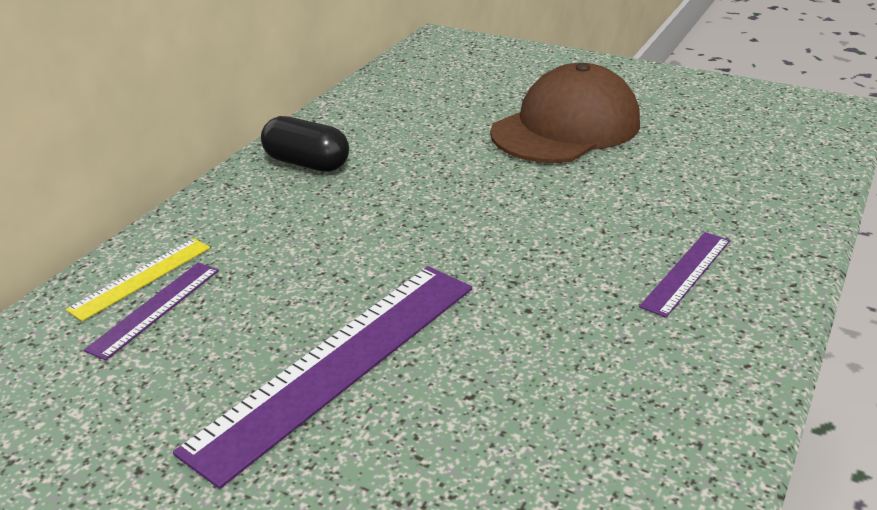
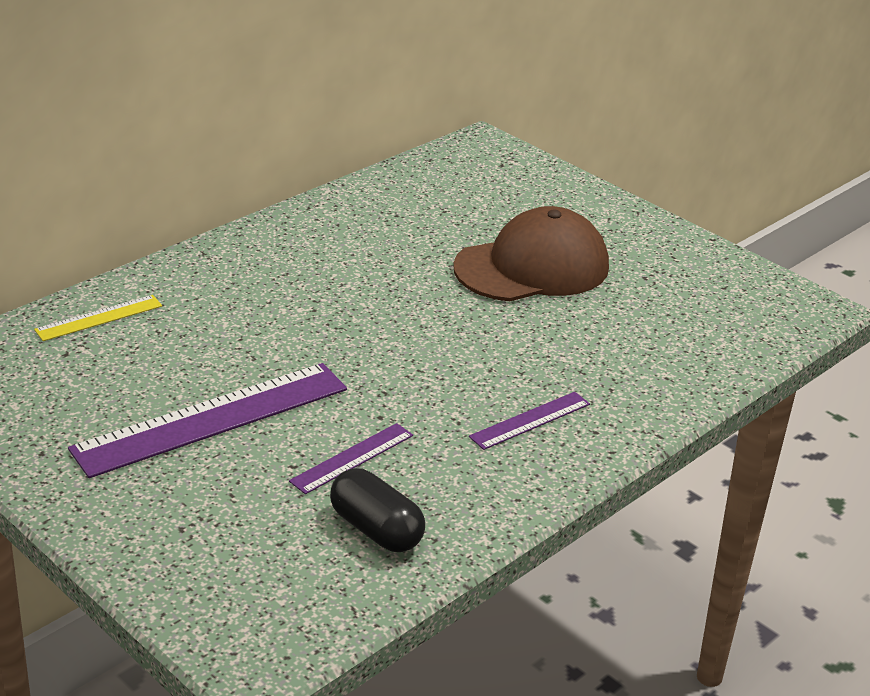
camera: 15 degrees right, 0 degrees up
(155, 308) = (99, 345): purple ruler -> purple ruler (352, 458)
(307, 163) = (279, 249): black capsule -> black capsule (376, 529)

